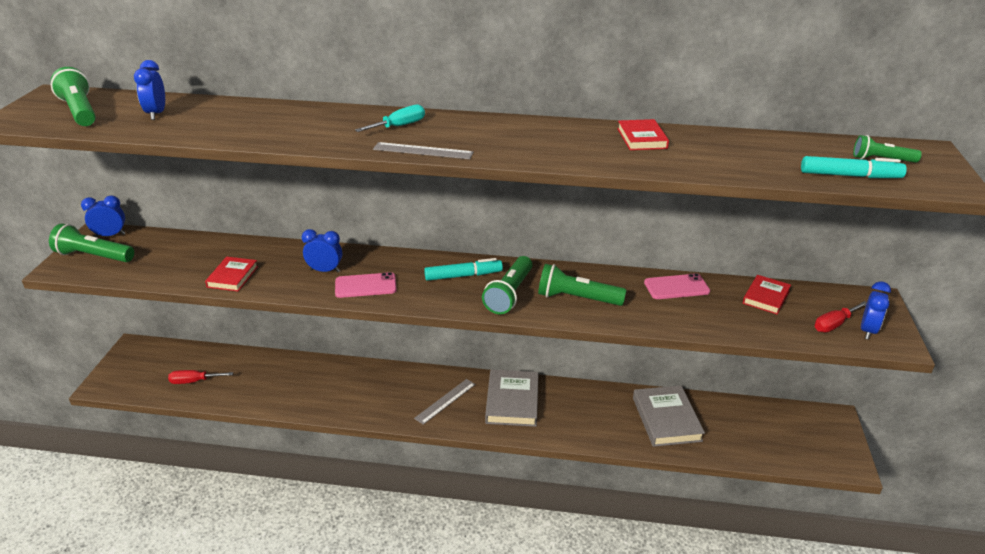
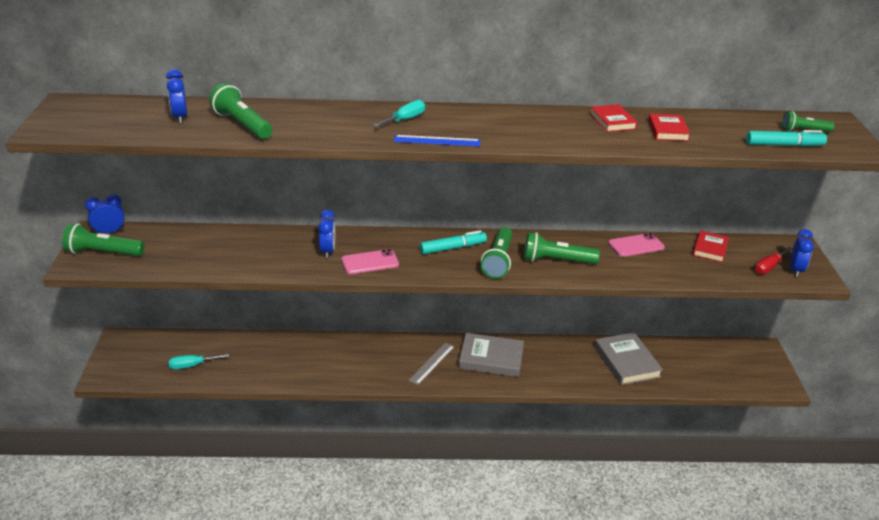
camera: 10 degrees left, 0 degrees up
(80, 111) = (106, 118): green flashlight -> green flashlight (242, 124)
(194, 381) = (192, 365): red screwdriver -> turquoise screwdriver
(232, 277) = (245, 262): red book -> red book (668, 130)
(325, 270) = (328, 251): blue clock -> blue clock turned 90 degrees clockwise
(423, 151) = (437, 141): grey ruler -> blue ruler
(512, 401) = (491, 358): grey book -> grey book turned 75 degrees counterclockwise

